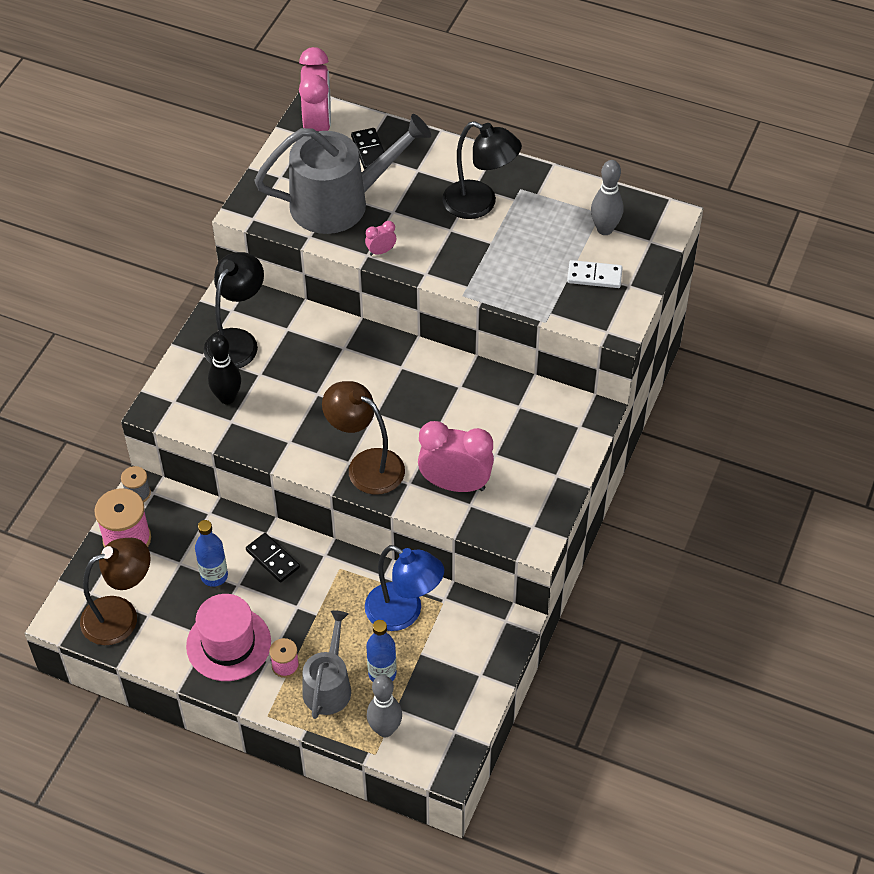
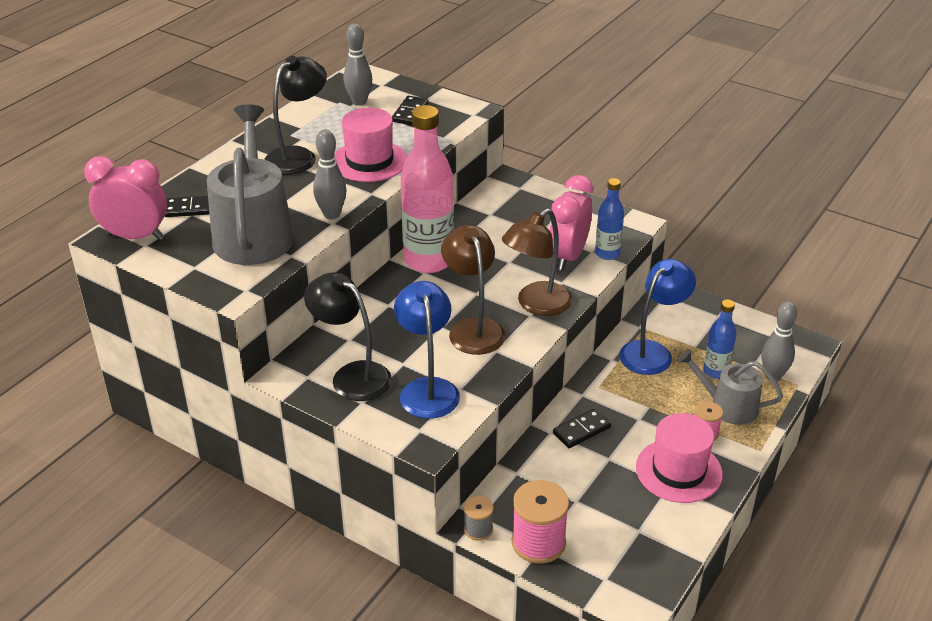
camera: 80 degrees left, 15 degrees down
(121, 615) = (638, 554): brown lamp -> brown lamp (473, 328)
(214, 576) = (596, 475): blue bottle -> blue bottle (607, 253)
(227, 398) = (427, 389): black bowling pin -> blue lamp
(381, 251) = (332, 214): pink clock -> grey bowling pin
(422, 367) = (428, 260): none -> pink bottle
(484, 261) = (369, 161): none -> pink hat
(594, 276) = (410, 112): white domino -> black domino

